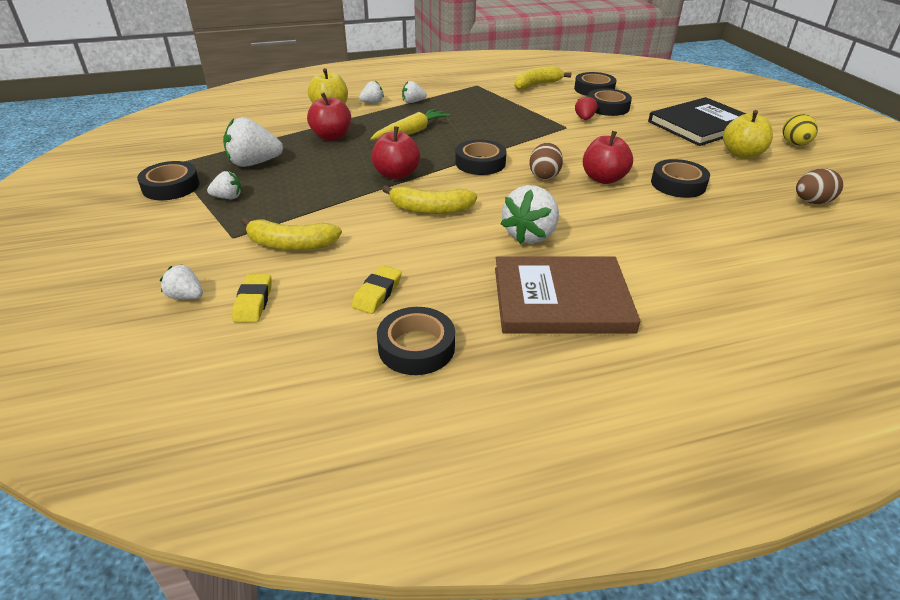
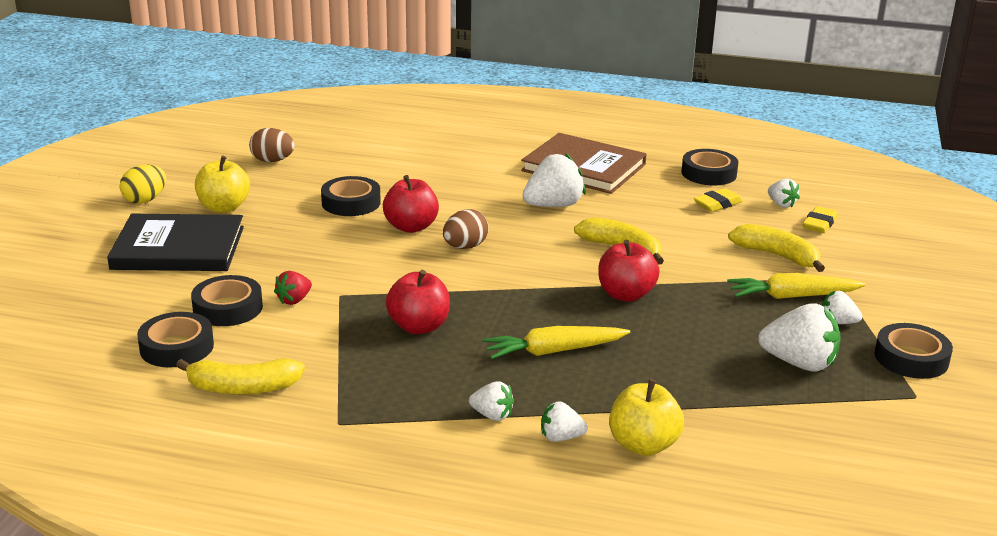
camera: 150 degrees left, 10 degrees down
(186, 296) = (876, 242): white strawberry -> white strawberry (781, 204)
(268, 208) = (792, 296): none -> yellow carrot
(331, 137) = (673, 378): red apple -> red apple (419, 326)
(480, 163) = (515, 280): black tape -> none

